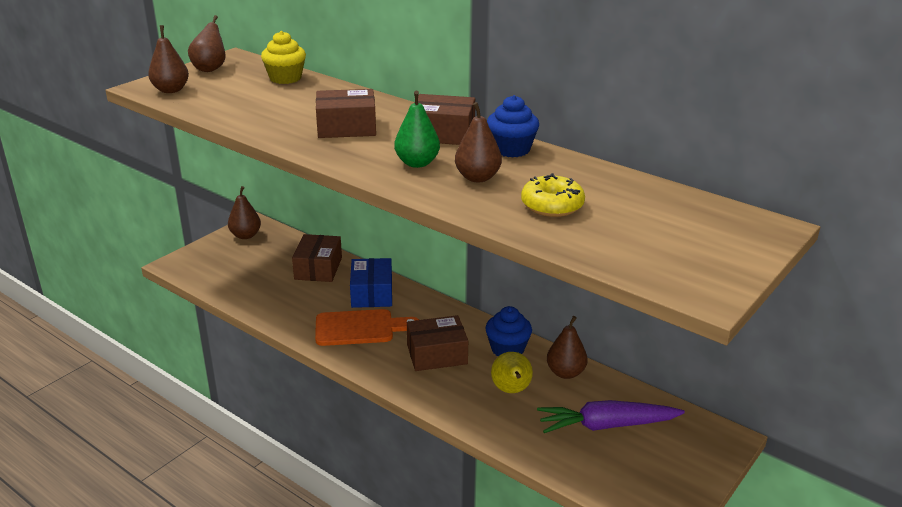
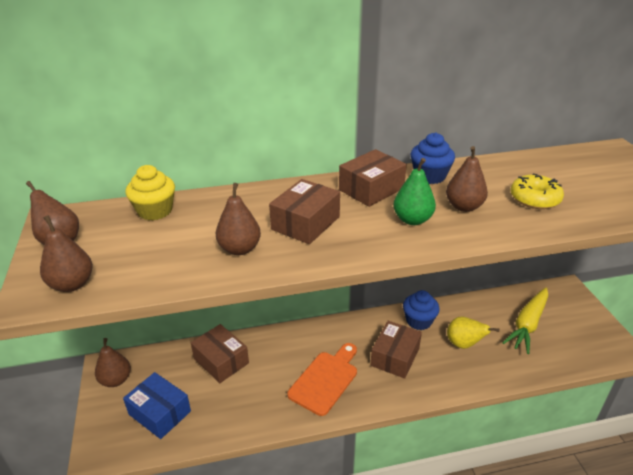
camera: 50 degrees left, 5 degrees up
(372, 293) = (288, 349): blue box -> blue box (159, 413)
(565, 373) = (464, 311): brown pear -> brown pear (239, 249)
(606, 425) = (527, 324): purple carrot -> yellow carrot

